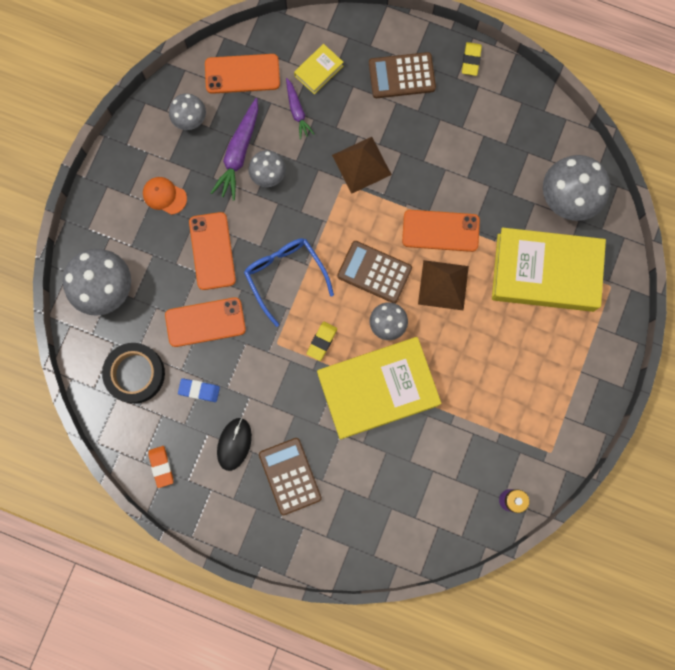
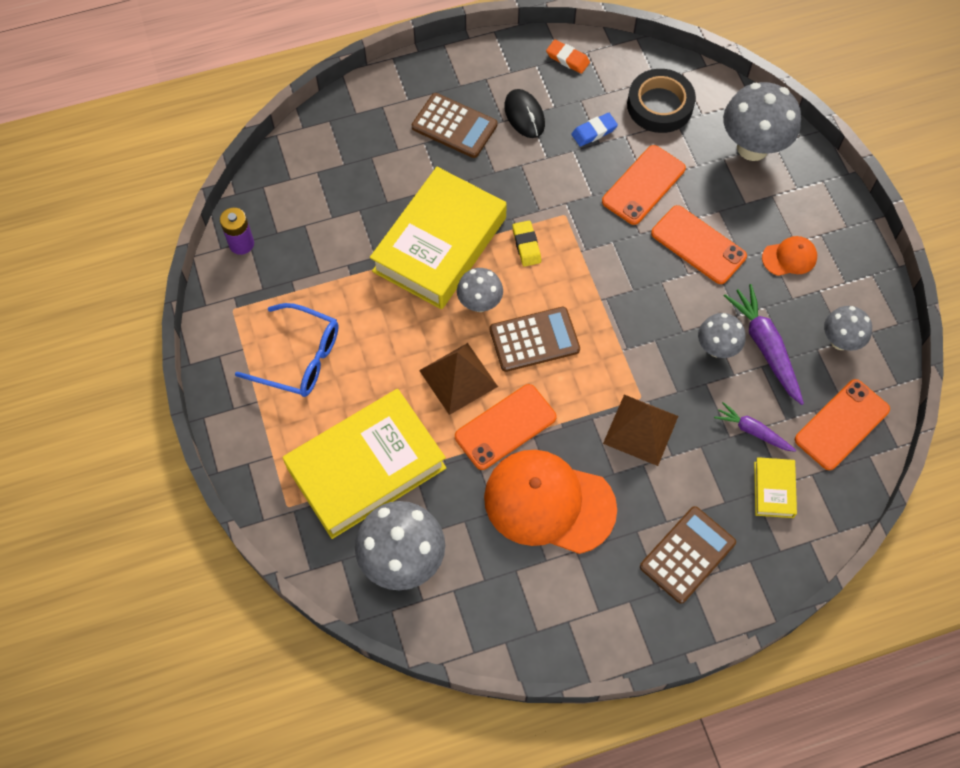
camera: 140 degrees right, 15 degrees down
(285, 275) = (613, 274): blue glasses -> blue glasses (300, 358)
(454, 165) = (549, 503): none -> orange cap
(471, 60) = (632, 634): yellow eraser -> none

